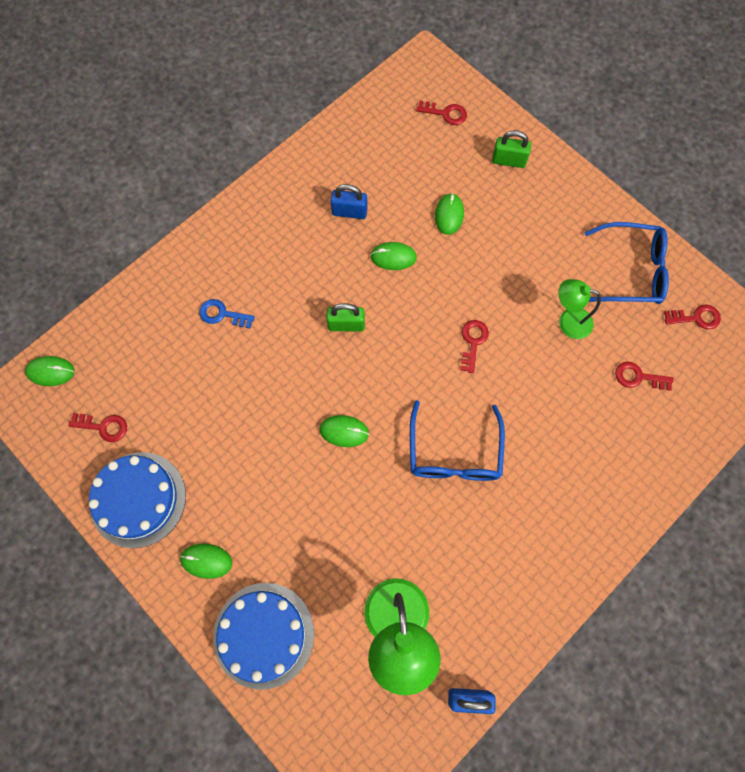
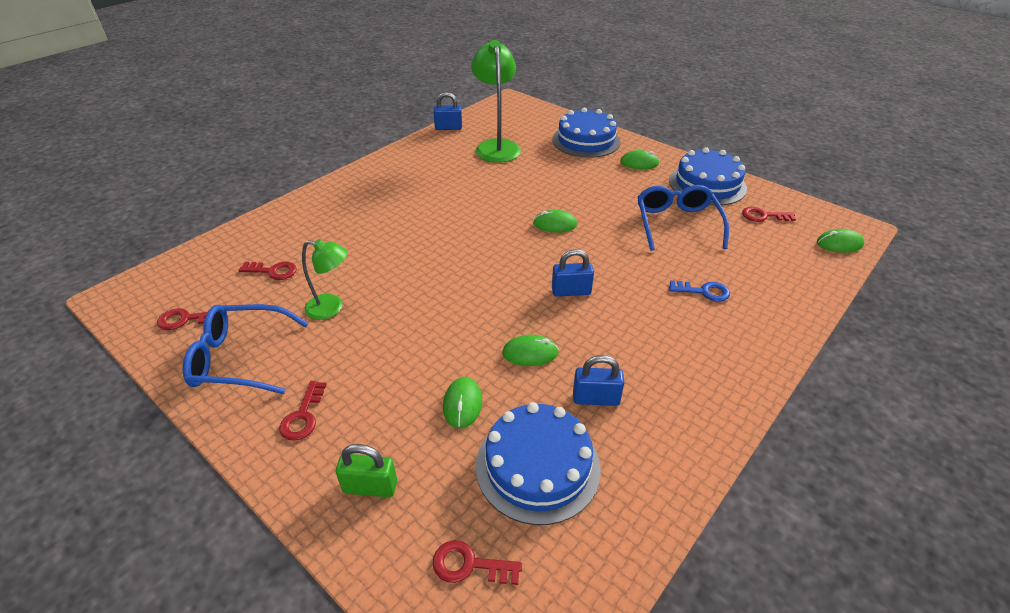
camera: 175 degrees right, 30 degrees down
(346, 325) = (571, 291): green padlock -> blue padlock
(399, 165) = (537, 466): none -> blue cake
(454, 453) = (457, 218): blue glasses -> blue glasses (677, 224)
(473, 342) = (437, 286): red key -> red key (303, 416)

